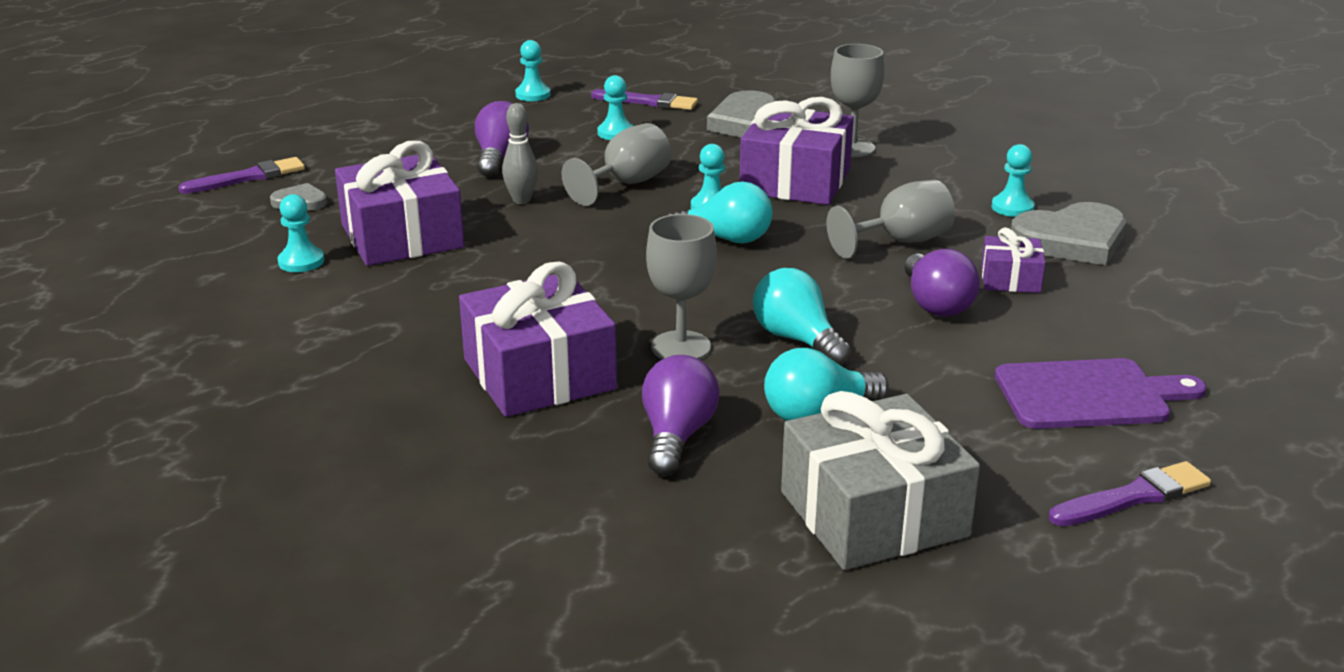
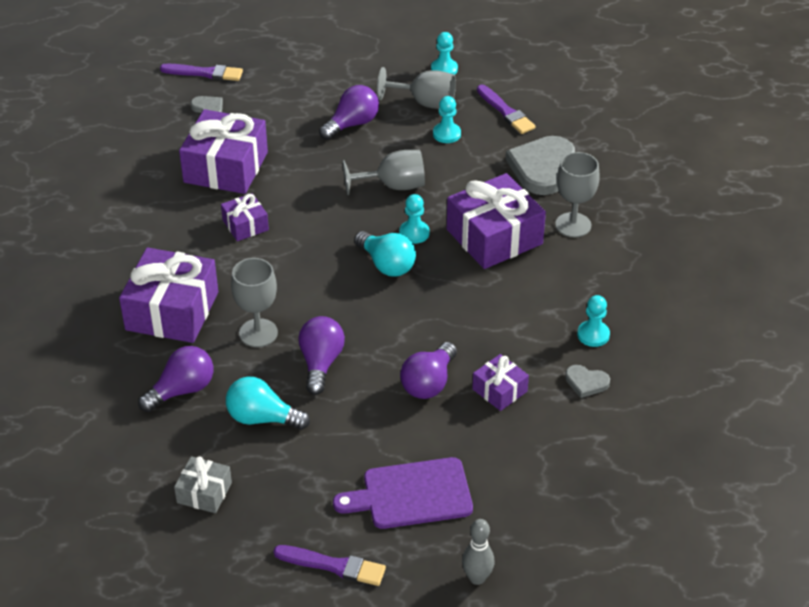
camera: 40 degrees right, 15 degrees up
(301, 262) = (158, 161): turquoise pawn -> none
(508, 270) = (245, 225): none -> purple gift
(521, 200) = (319, 169): grey bowling pin -> grey bowling pin (477, 578)
(797, 339) = (320, 363): turquoise light bulb -> purple light bulb
(873, 514) = (204, 493): grey gift -> grey gift, size x0.51
(900, 241) = (481, 324): grey goblet -> grey goblet (425, 103)
(1071, 240) = (586, 382): grey heart -> grey heart, size x0.49
(1088, 395) = (411, 494): purple cutting board -> purple cutting board turned 135 degrees clockwise

